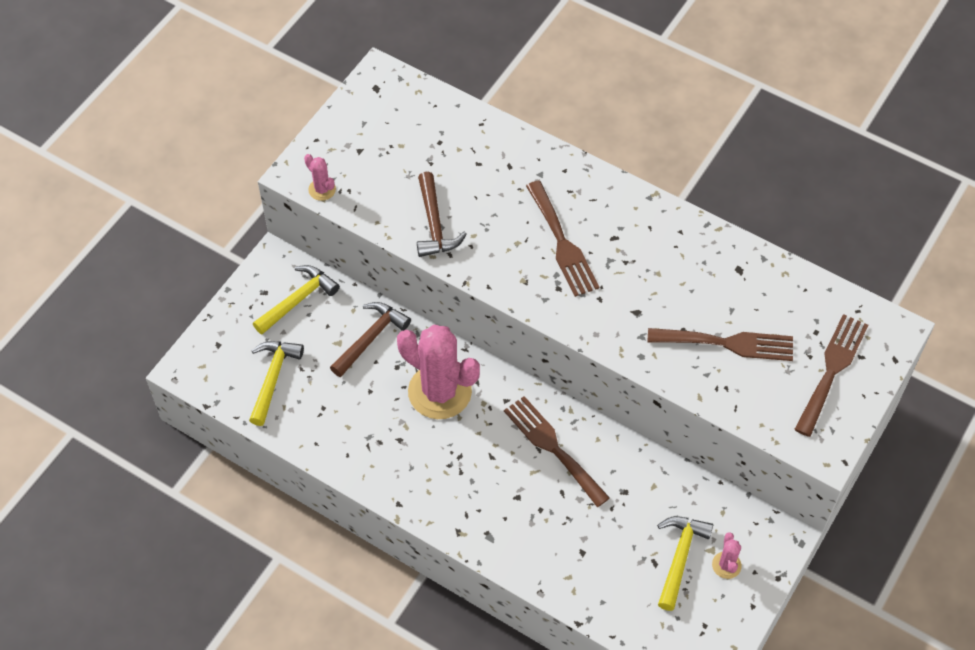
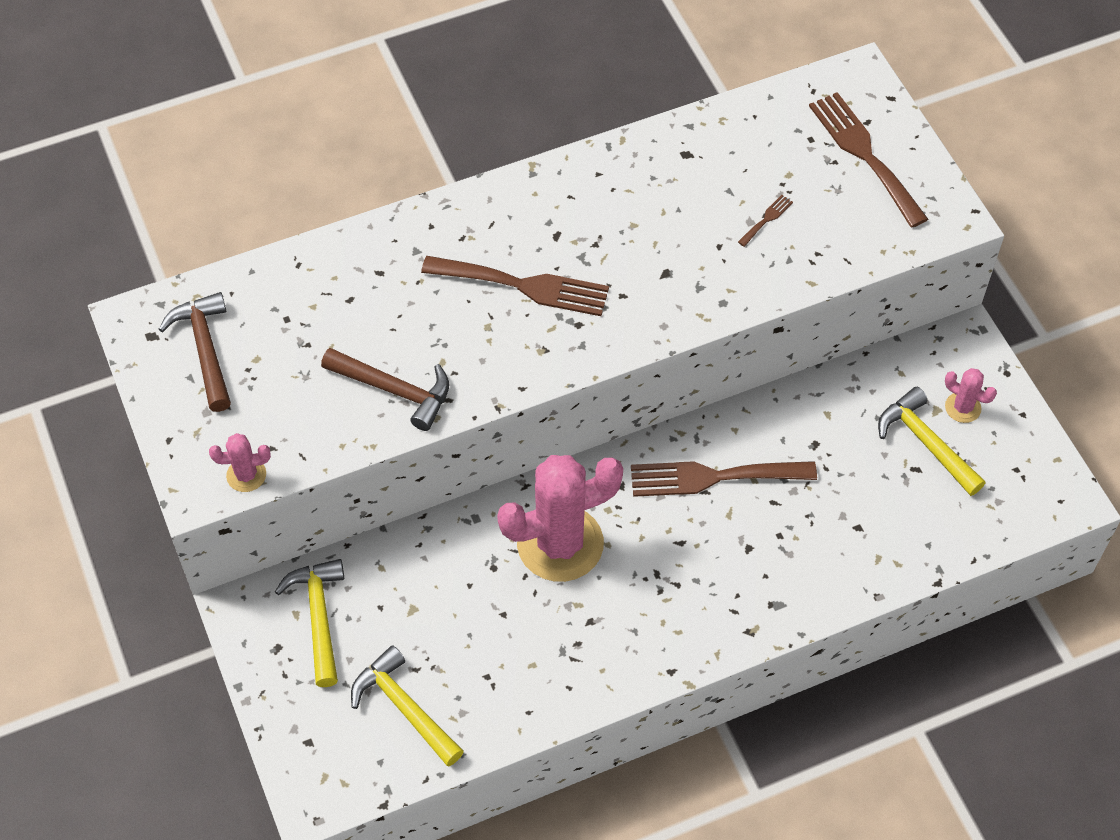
camera: 55 degrees left, 0 degrees up
(371, 338) = (434, 571): brown hammer -> brown hammer (205, 349)
(727, 343) = (766, 219): brown fork -> brown fork, size x0.41

